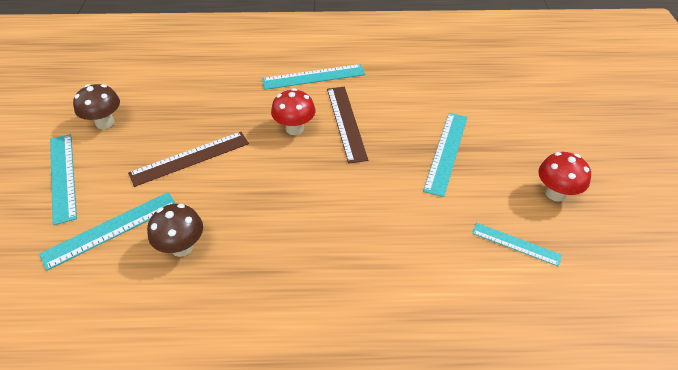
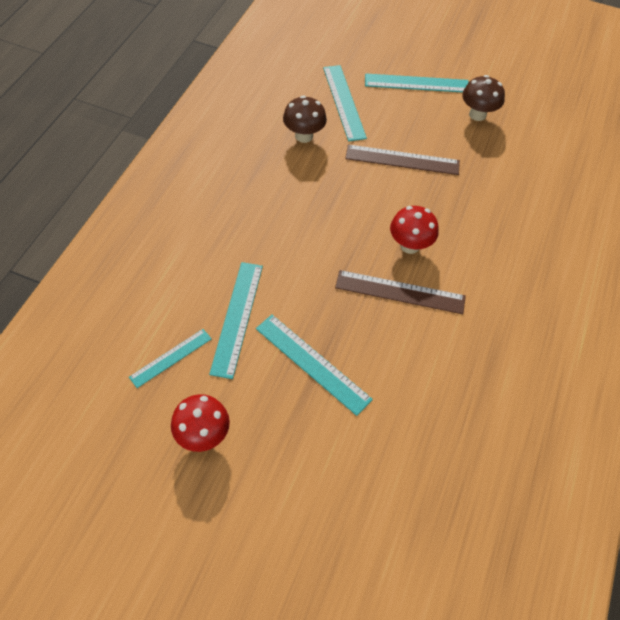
camera: 110 degrees right, 10 degrees up
(190, 158) = (402, 160): brown ruler -> brown ruler turned 75 degrees counterclockwise
(313, 77) = (493, 291): turquoise ruler -> turquoise ruler (237, 318)

